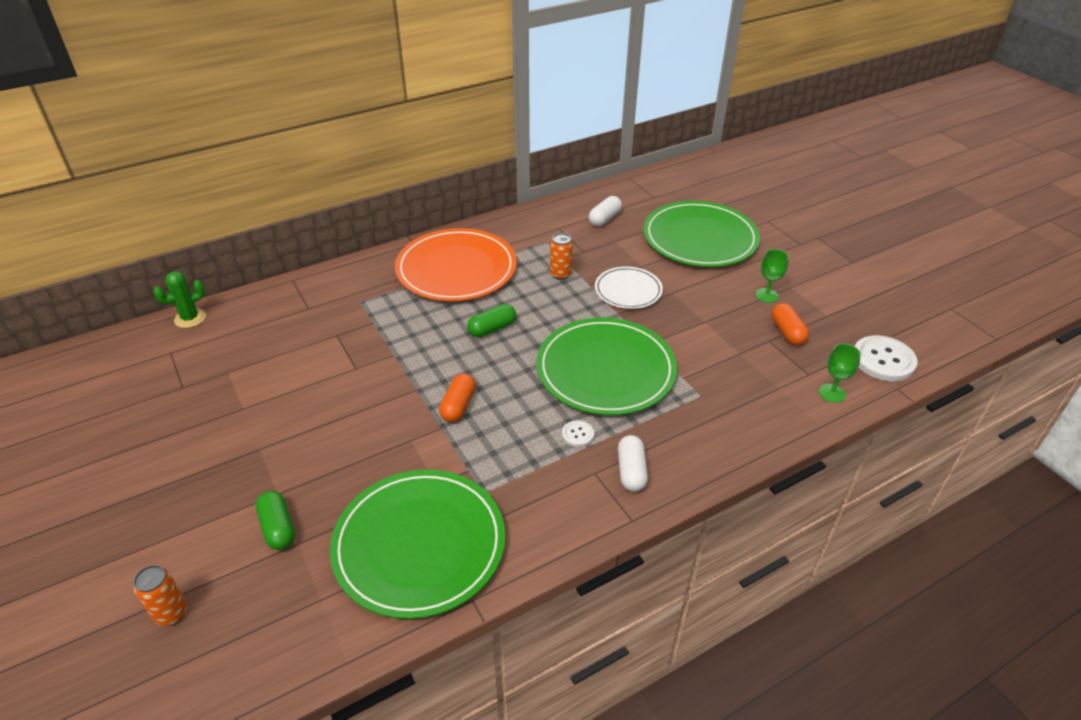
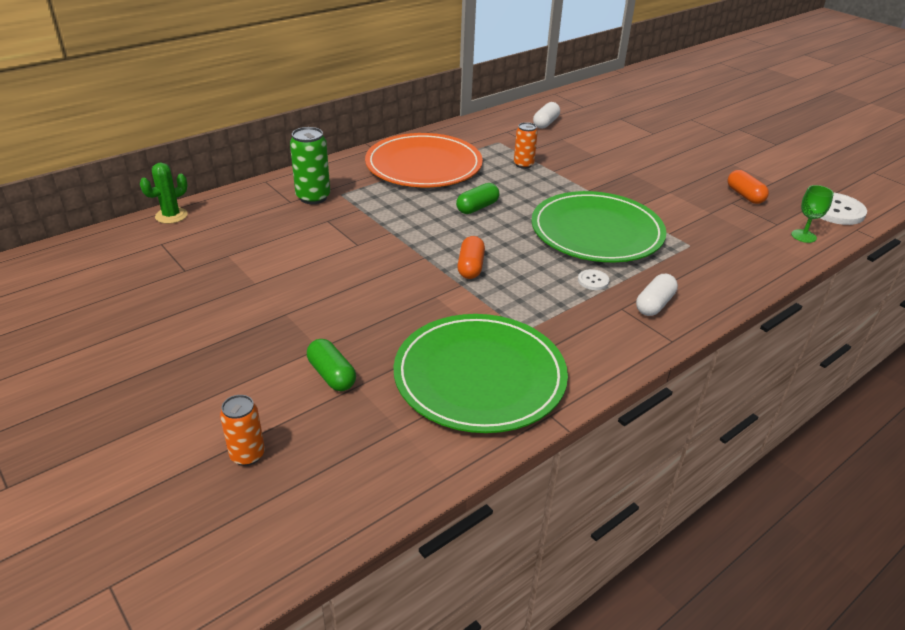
camera: 10 degrees left, 5 degrees down
(332, 304) = (313, 197): none -> green can
(628, 290) = (590, 173): white plate -> none
(631, 471) = (654, 304): white capsule -> white capsule turned 45 degrees clockwise
(700, 238) = (637, 133): green plate -> none
(766, 295) = (714, 171): green goblet -> none

